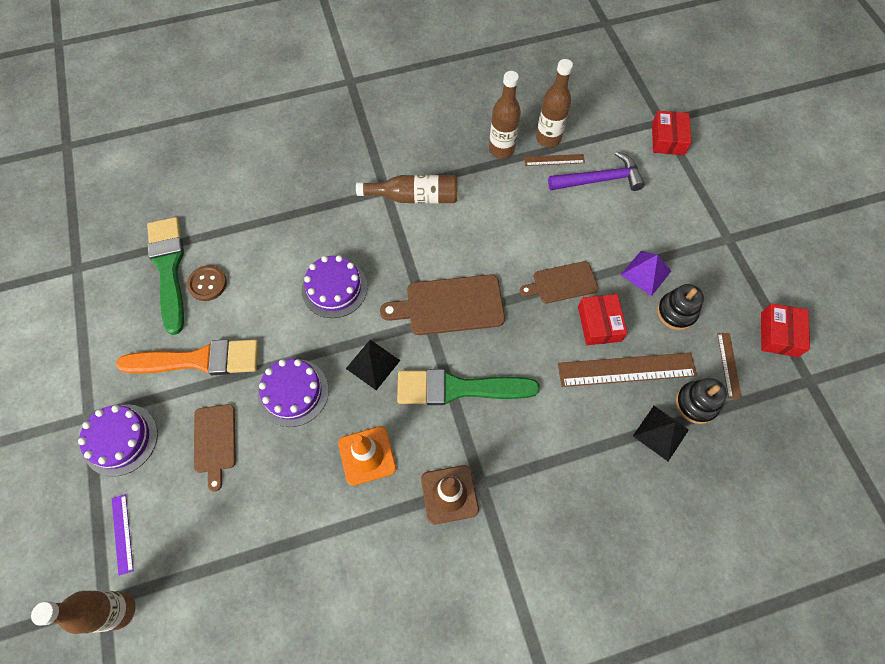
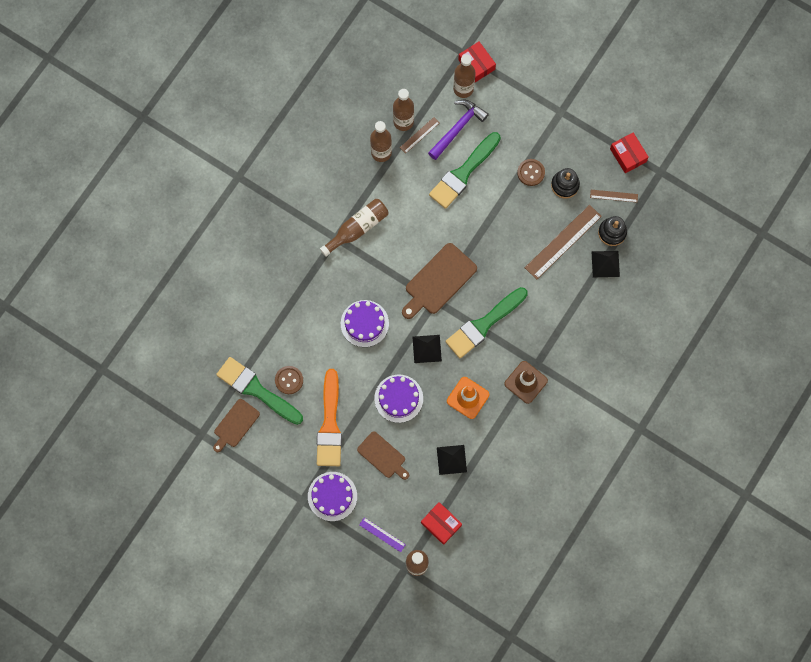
camera: 40 degrees left, 10 degrees up
(198, 360) = (330, 424): orange brush -> orange brush turned 135 degrees clockwise
(282, 513) = (451, 459): none -> black pyramid
(562, 283) = (489, 217): brown cutting board -> brown cutting board (235, 424)
(569, 223) = (463, 173): none -> green brush
(599, 324) = (529, 226): red box -> red box (441, 524)
(635, 150) = (463, 89): none -> brown bottle
(646, 273) = (531, 172): purple pyramid -> brown button
(728, 365) = (614, 196): brown ruler -> brown ruler turned 45 degrees counterclockwise

